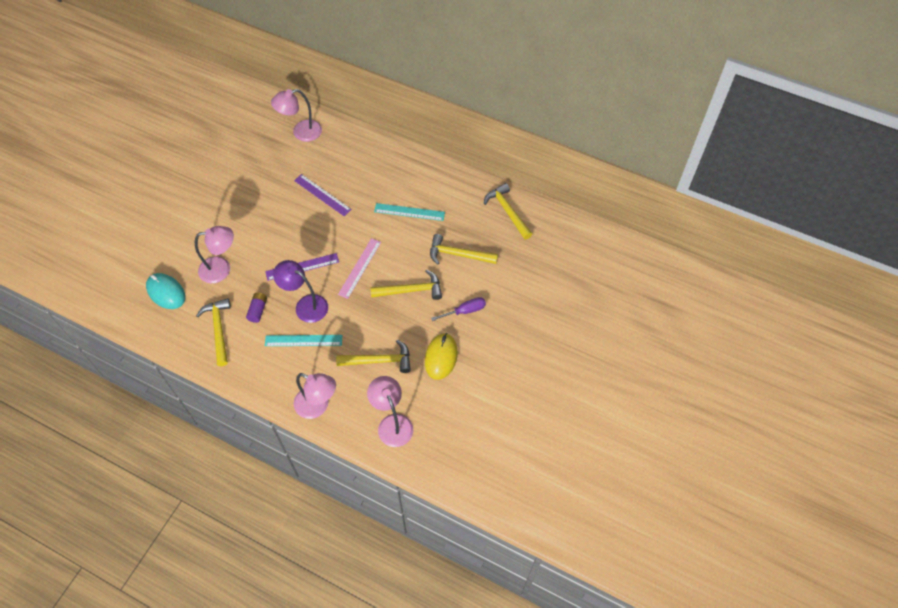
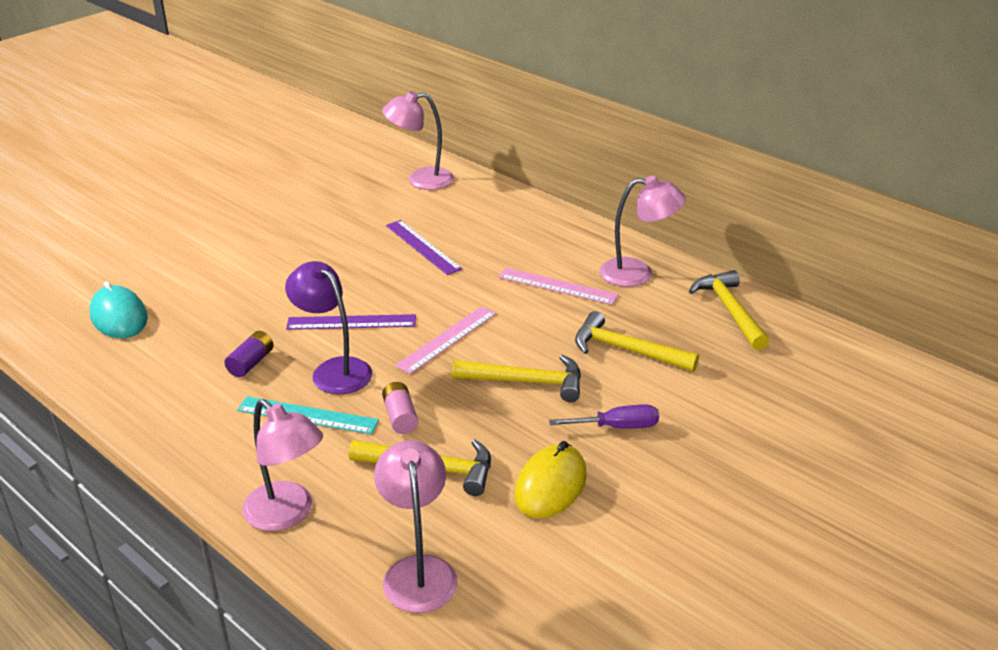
camera: 15 degrees right, 25 degrees down
(218, 330) = (173, 376): yellow hammer -> none
(221, 269) = (221, 304): pink lamp -> pink lamp (637, 273)
(352, 330) = (400, 417): none -> pink battery
(409, 212) = (557, 286): turquoise ruler -> pink ruler

